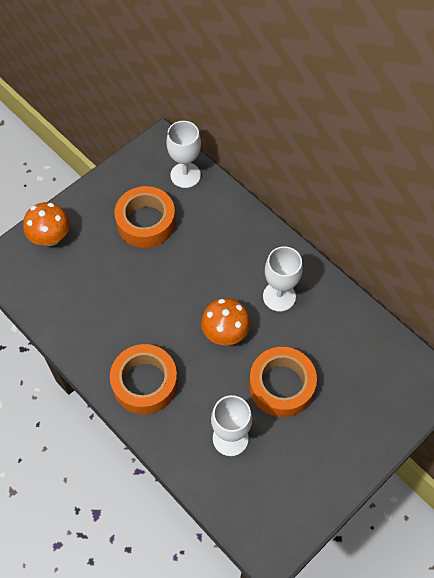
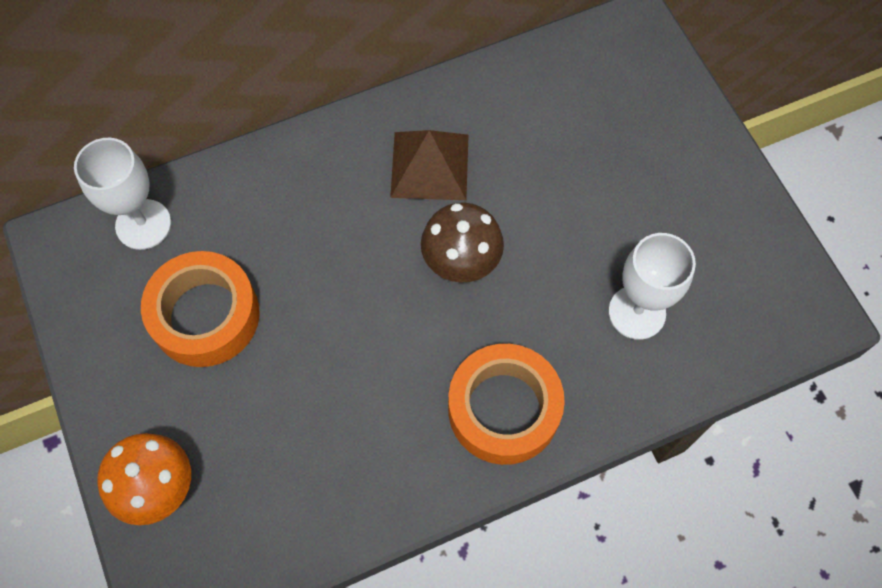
camera: 70 degrees left, 5 degrees up
(225, 333) = (461, 261): orange mushroom -> brown mushroom
(279, 296) = (430, 165): white goblet -> brown pyramid
(281, 385) = (576, 214): orange tape -> none

